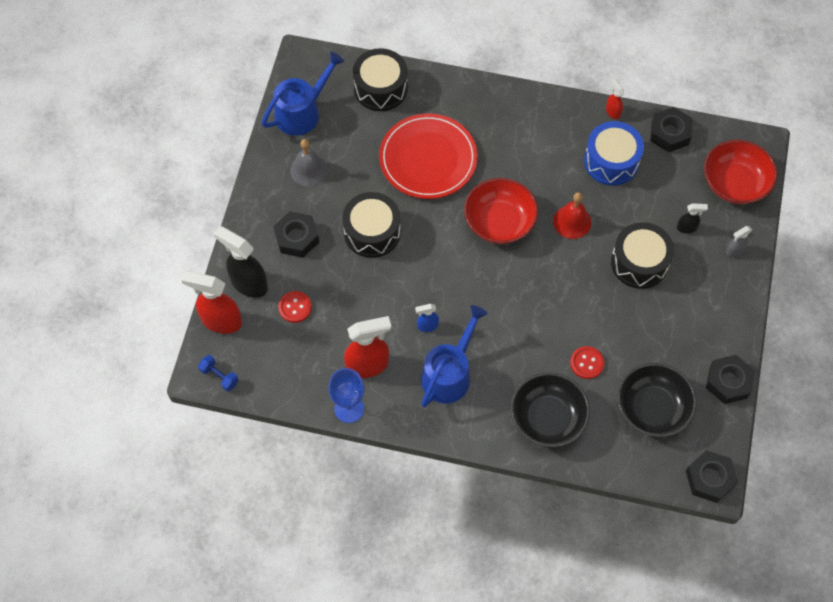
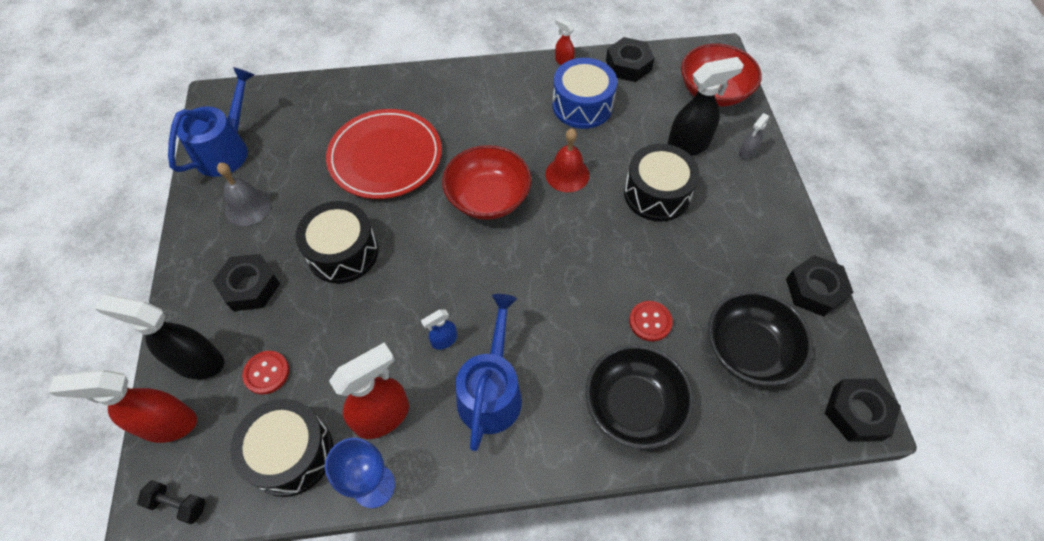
camera: 20 degrees left, 5 degrees down
(219, 376) = (178, 504): blue dumbbell -> black dumbbell
(380, 88) = (311, 103): black drum -> black drum (291, 453)
(687, 228) = (688, 145): black spray bottle -> black spray bottle, size x2.01

